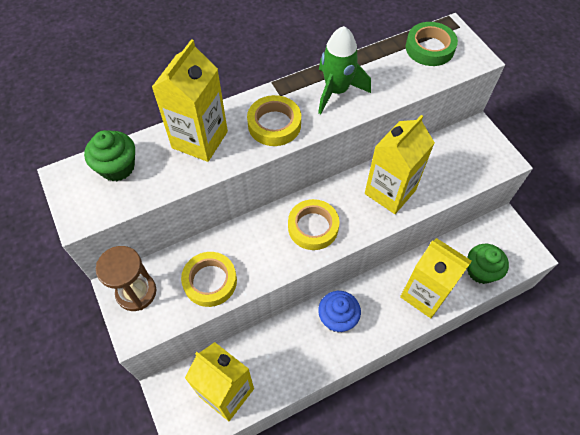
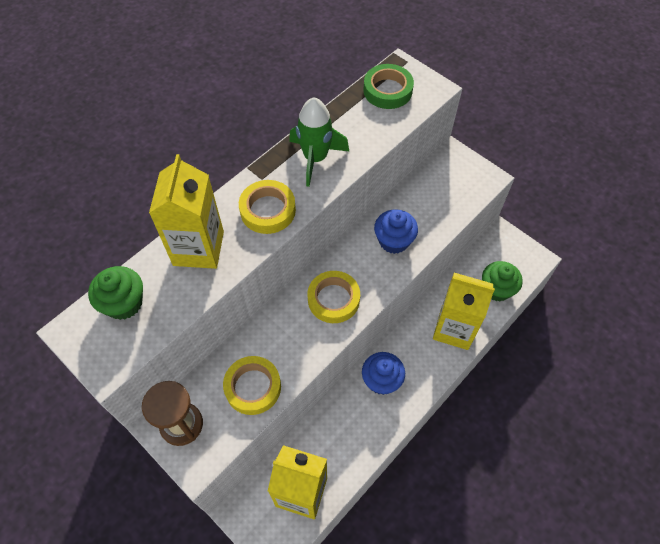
camera: 20 degrees left, 0 degrees up
(390, 192) = (394, 241): yellow carton -> blue cupcake

